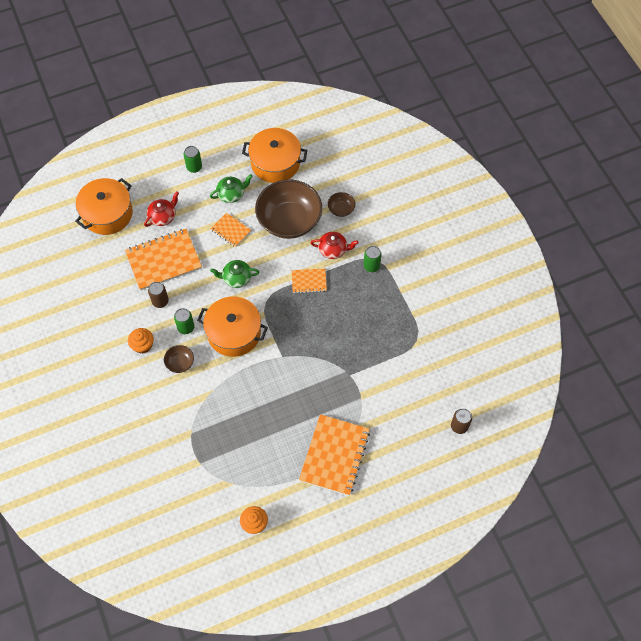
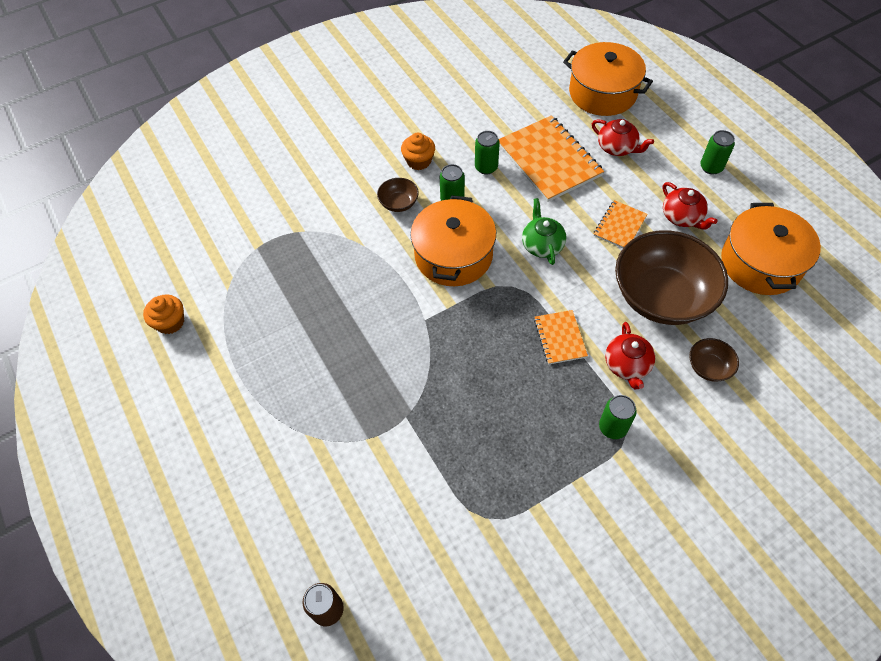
camera: 85 degrees right, 5 degrees down
(160, 301) = (486, 167): brown can -> green can
(231, 194) = (682, 217): green teapot -> red teapot
(334, 455) = (270, 411): orange notebook -> none

